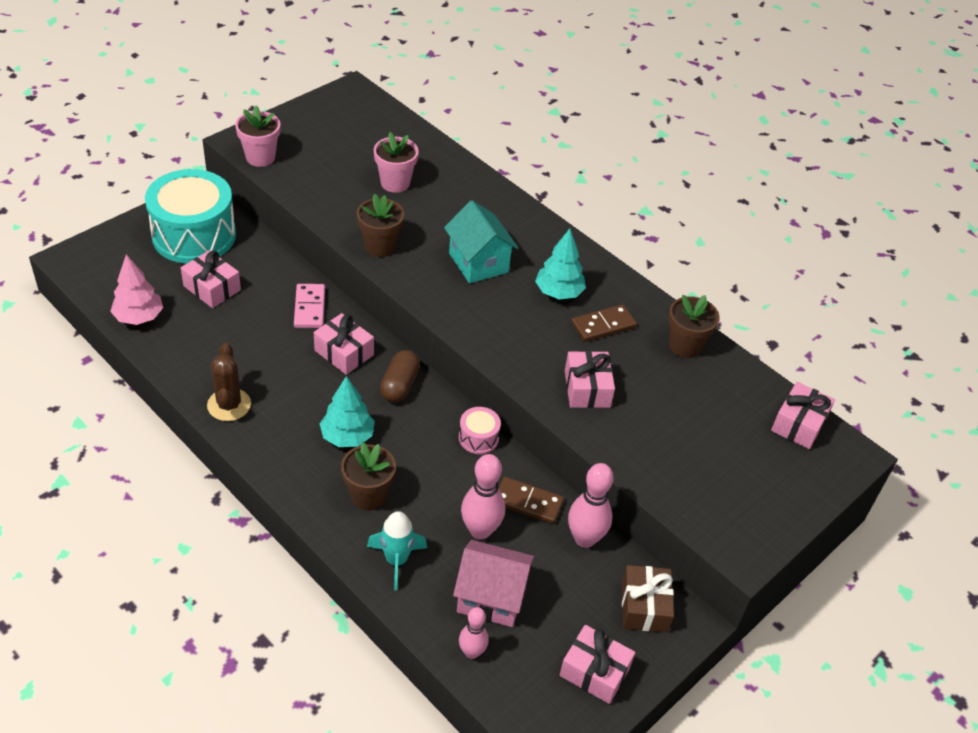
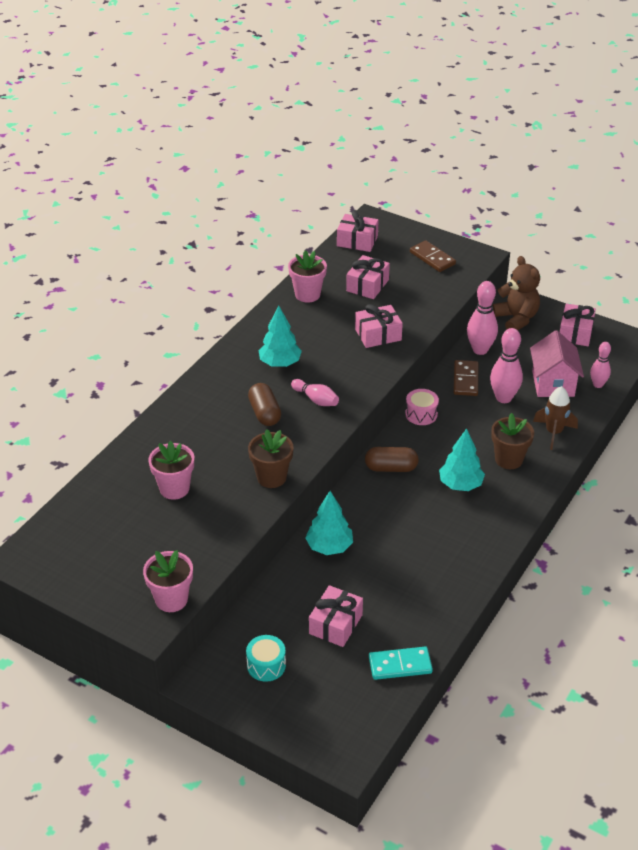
camera: 100 degrees left, 5 degrees down
(139, 317) = (400, 665): pink tree -> turquoise domino
(194, 235) = (266, 665): turquoise drum -> turquoise drum, size x0.43
(229, 405) = (468, 565): brown cactus -> none
(309, 308) = (329, 547): pink domino -> turquoise tree
(344, 353) = (372, 510): pink gift -> pink gift (367, 285)
(396, 560) = (553, 432): turquoise rocket -> brown rocket
(478, 263) = (264, 413): turquoise house -> brown capsule
(486, 306) = (316, 399): none -> pink bowling pin
(603, 325) = (306, 335): brown domino -> brown domino (432, 258)
(644, 606) = (516, 319): brown gift -> brown teddy bear
(685, 346) = (307, 294): brown flower pot -> pink flower pot

